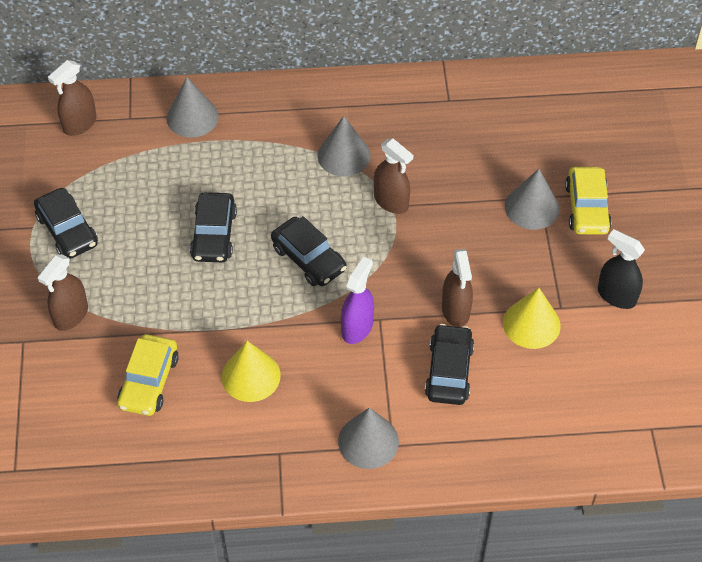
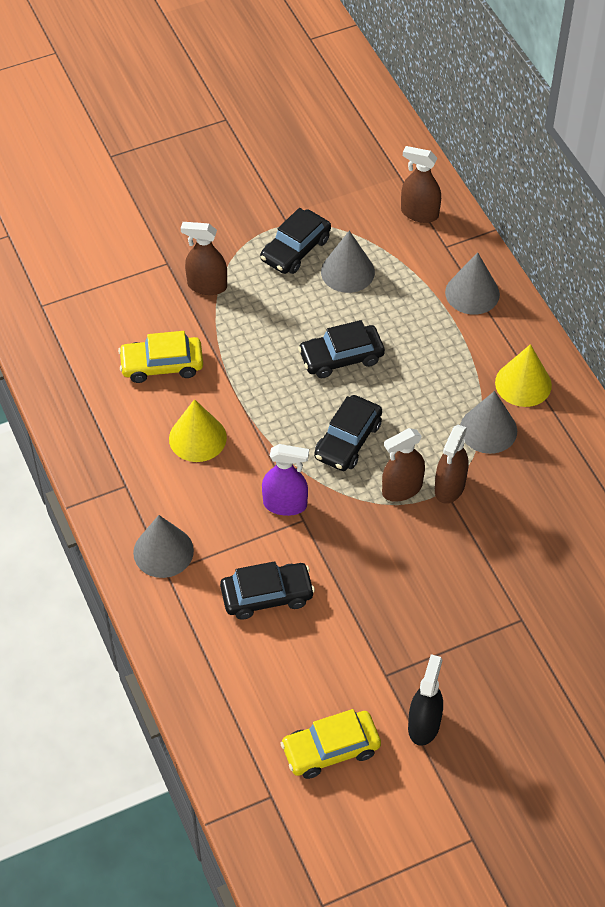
camera: 70 degrees right, 0 degrees up
(455, 310) = (341, 581): brown spray bottle -> brown spray bottle (402, 489)
(531, 324) = (353, 653): yellow cone -> yellow cone (523, 383)
(532, 207) = (504, 615): grey cone -> grey cone (347, 271)
(587, 208) = (529, 668): yellow car -> yellow car (331, 749)

